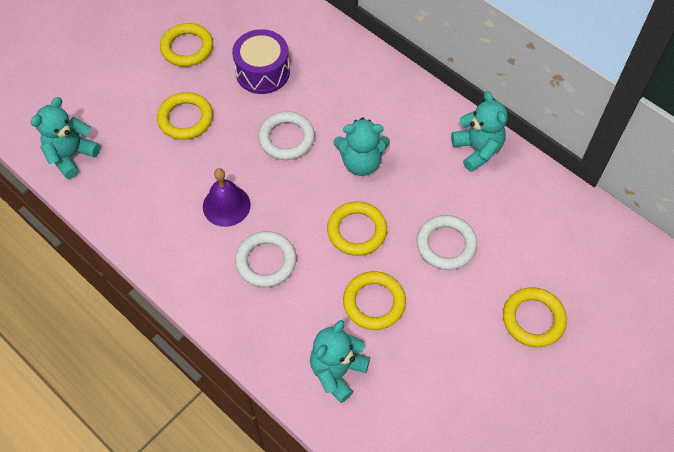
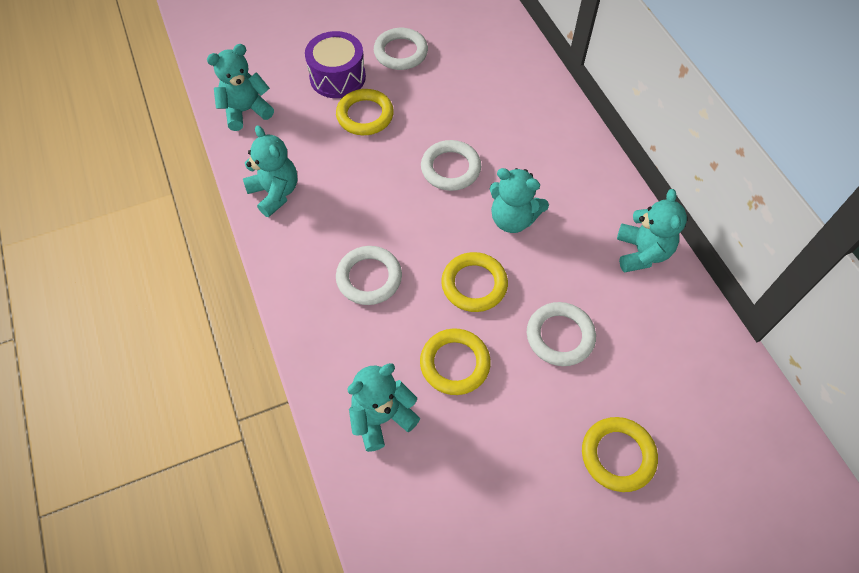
camera: 25 degrees right, 0 degrees up
(141, 220) = (275, 193): none -> turquoise teddy bear
(187, 48) = (401, 52): yellow ring -> white ring
(226, 205) = (360, 209): purple bell -> none
(262, 72) = (460, 98): purple drum -> purple drum (337, 77)

